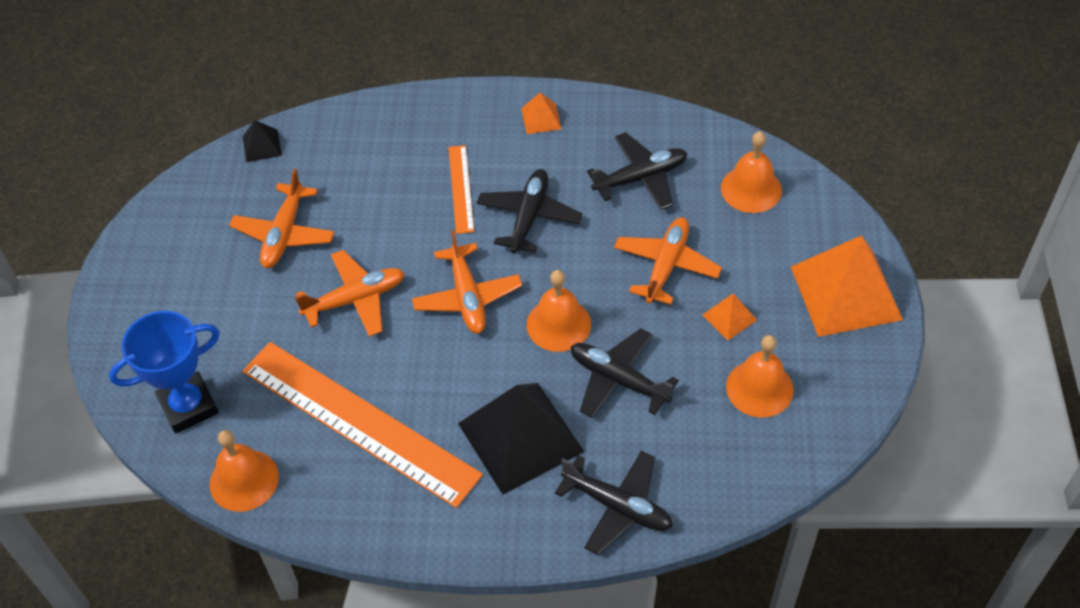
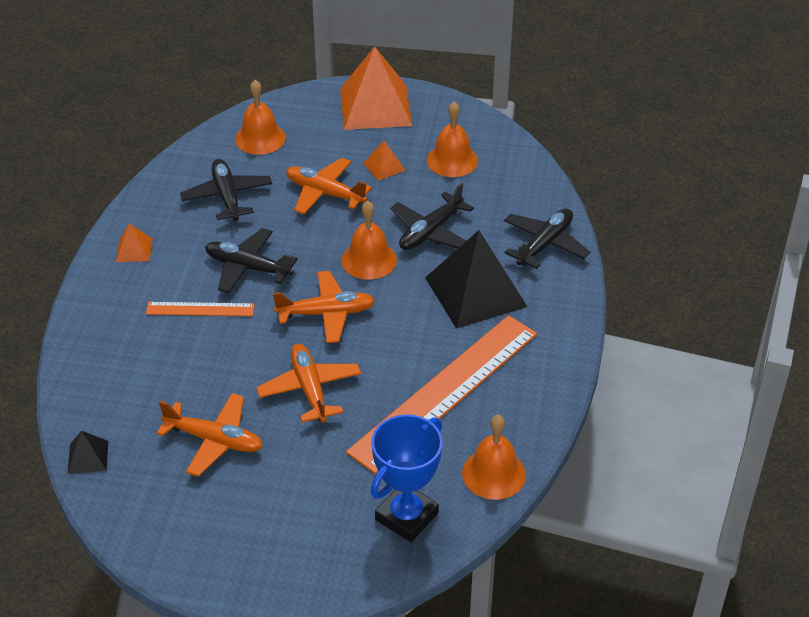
camera: 85 degrees left, 10 degrees down
(188, 406) = (406, 516): blue trophy -> blue trophy turned 60 degrees clockwise

